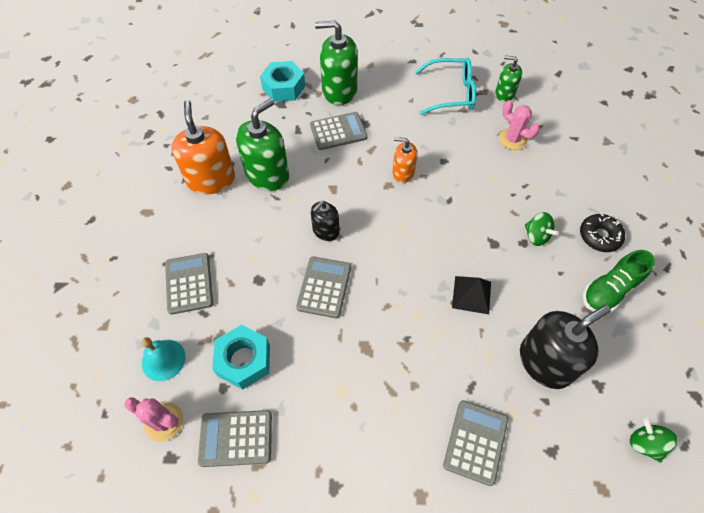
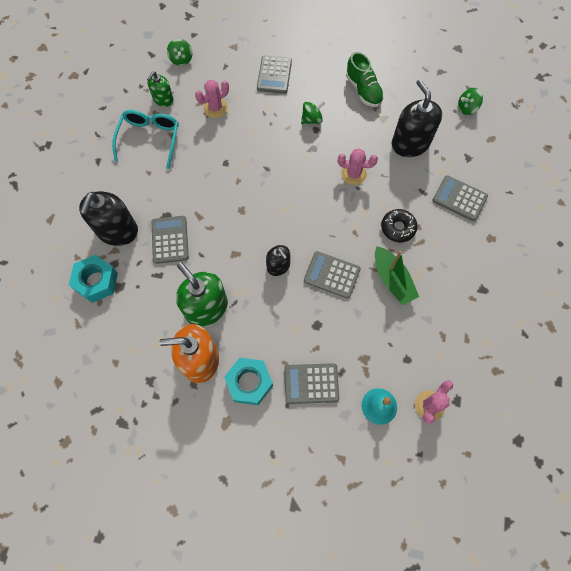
camera: 80 degrees left, 10 degrees up
(236, 438) = (446, 352): grey calculator -> grey calculator (274, 75)
(244, 360) = (387, 342): turquoise nut -> turquoise nut (249, 382)
(329, 358) = (392, 280): none -> green boat
(339, 91) = (117, 231): green soap dispenser -> black soap dispenser
(403, 173) = (231, 196): orange soap dispenser -> none
(471, 294) = (353, 174): black pyramid -> pink cactus
(564, 98) = (181, 59): none -> green spinning top
(599, 236) = (319, 81): black donut -> black donut (398, 228)

